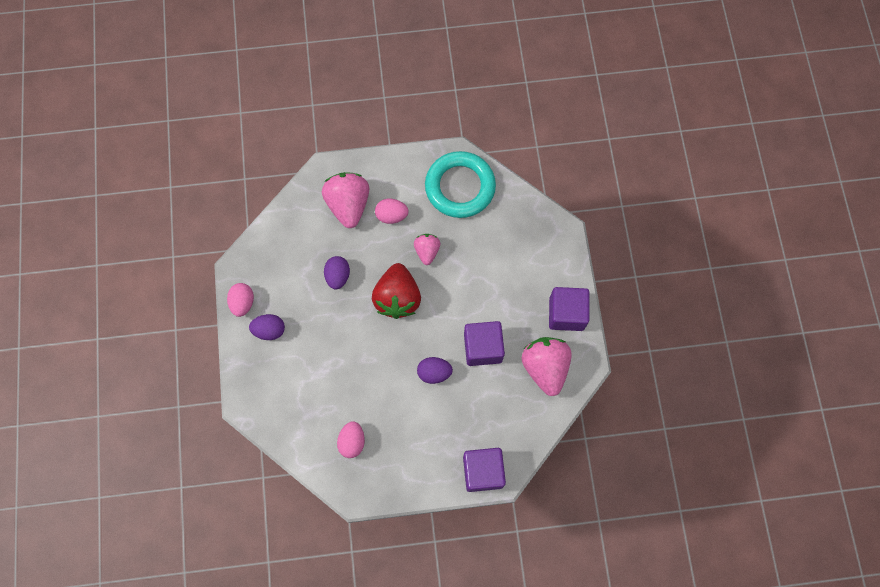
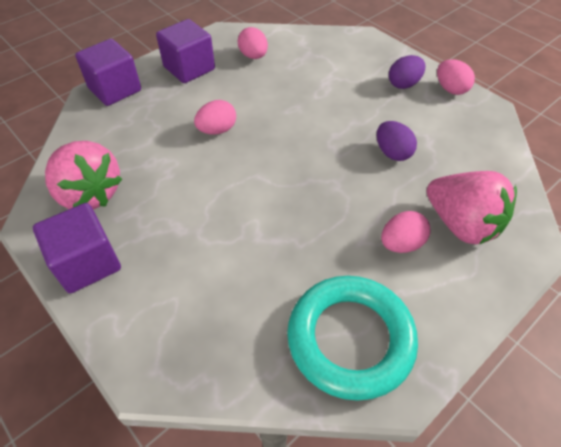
camera: 145 degrees right, 20 degrees down
(397, 298) = (311, 168): red strawberry -> none
(427, 251) = (321, 230): pink strawberry -> none
(434, 373) = (217, 130): purple egg -> pink egg
(483, 348) = (178, 175): purple cube -> purple cube (189, 68)

